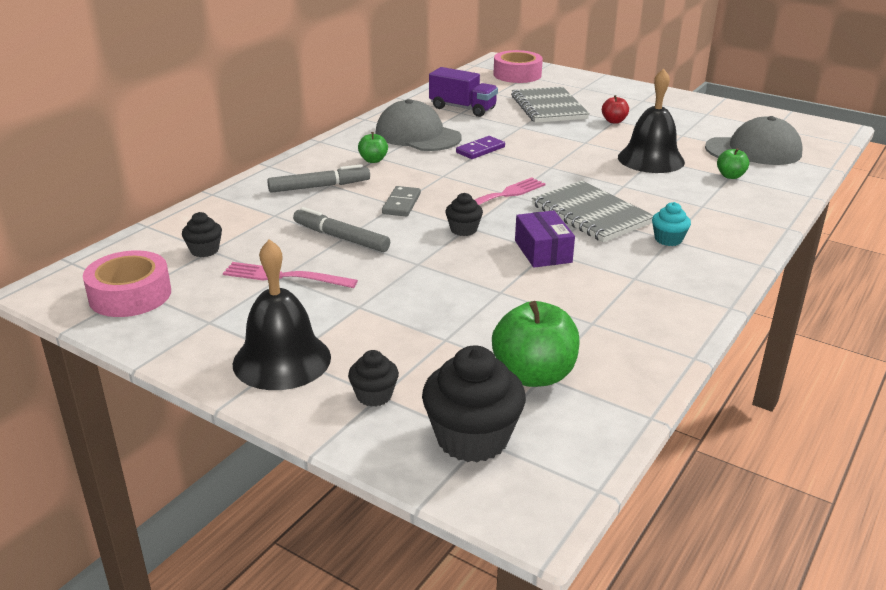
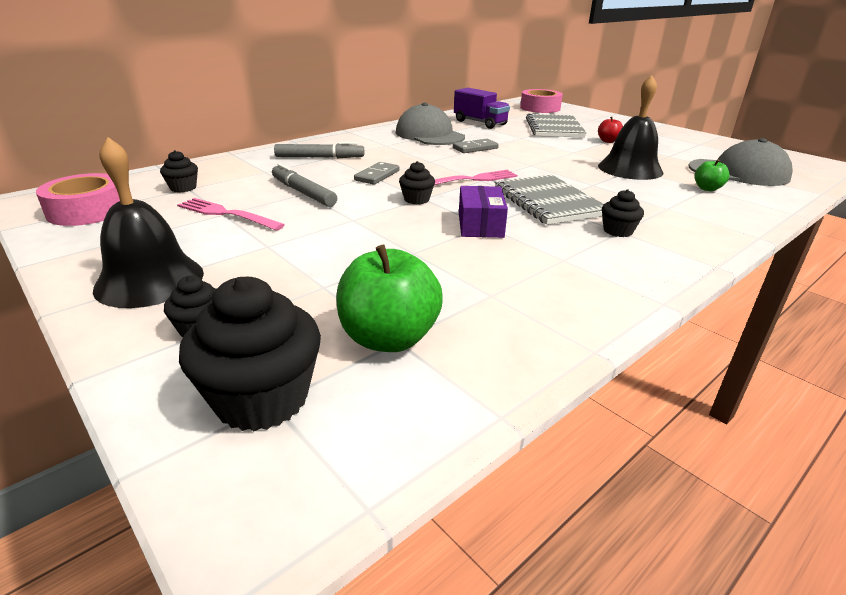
camera: 15 degrees right, 0 degrees up
(373, 160) = (379, 146): green apple -> none
(480, 150) = (475, 148): purple domino -> grey domino
(668, 239) = (618, 231): turquoise cupcake -> black cupcake

